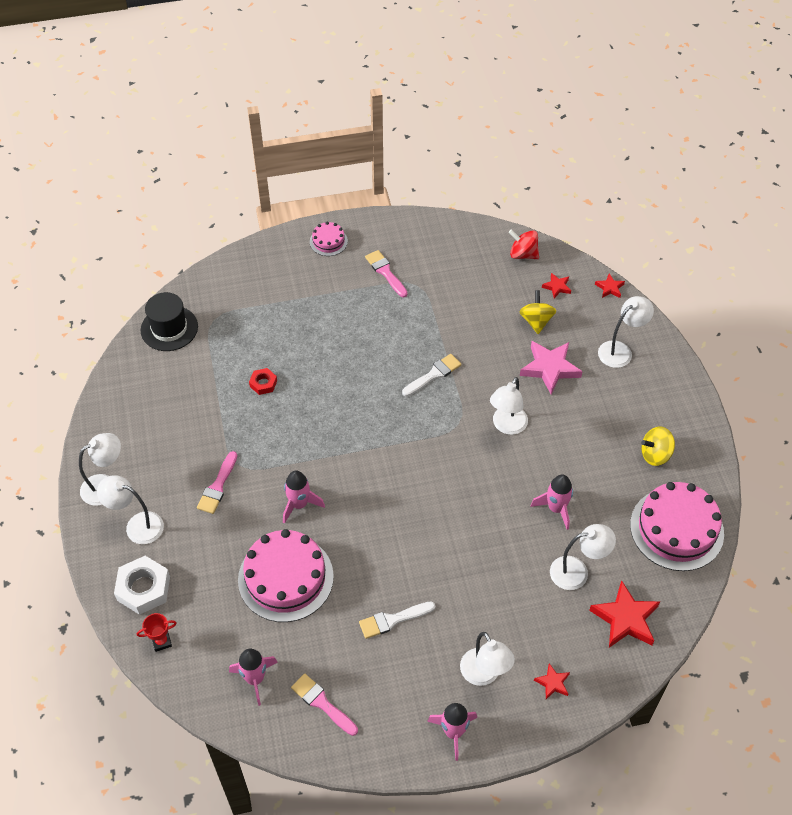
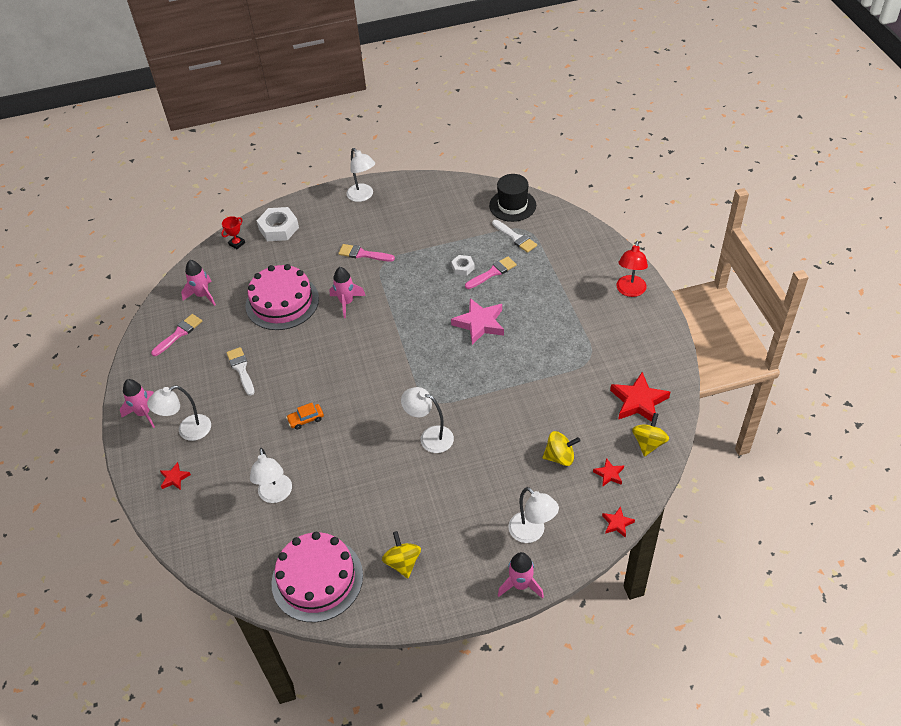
camera: 90 degrees right, 5 degrees down
(137, 525) = (330, 217): white lamp -> none
(161, 641) = (237, 243): red trophy -> red trophy turned 60 degrees clockwise
(263, 383) = (463, 267): red nut -> white nut
(328, 241) = (630, 291): pink cake -> red lamp
(385, 272) = (600, 335): pink brush -> pink brush (492, 273)
(433, 375) = (483, 379): white brush -> white brush (515, 237)
(475, 545) = (306, 419): none -> orange car
(523, 254) = (648, 443): red spinning top -> yellow spinning top
(549, 368) = (501, 470): pink star -> pink star (479, 323)
(556, 508) = (341, 478): pink rocket -> pink rocket (520, 585)
(625, 619) = (227, 533): red star -> red star (638, 401)

